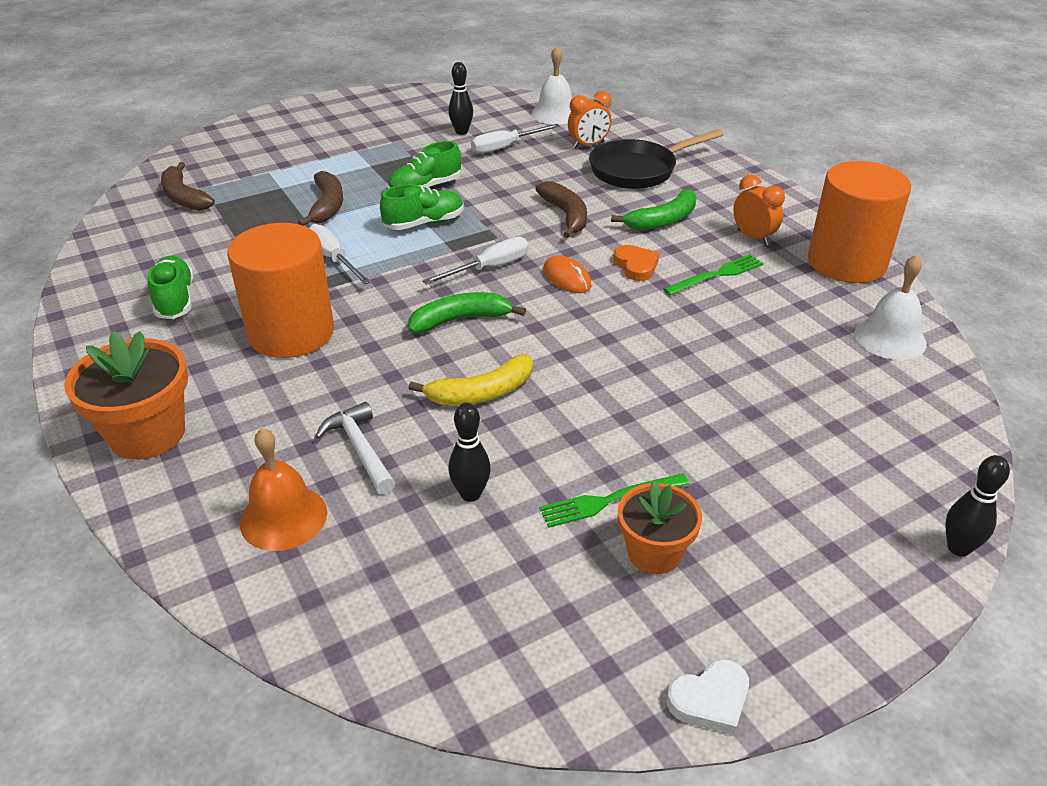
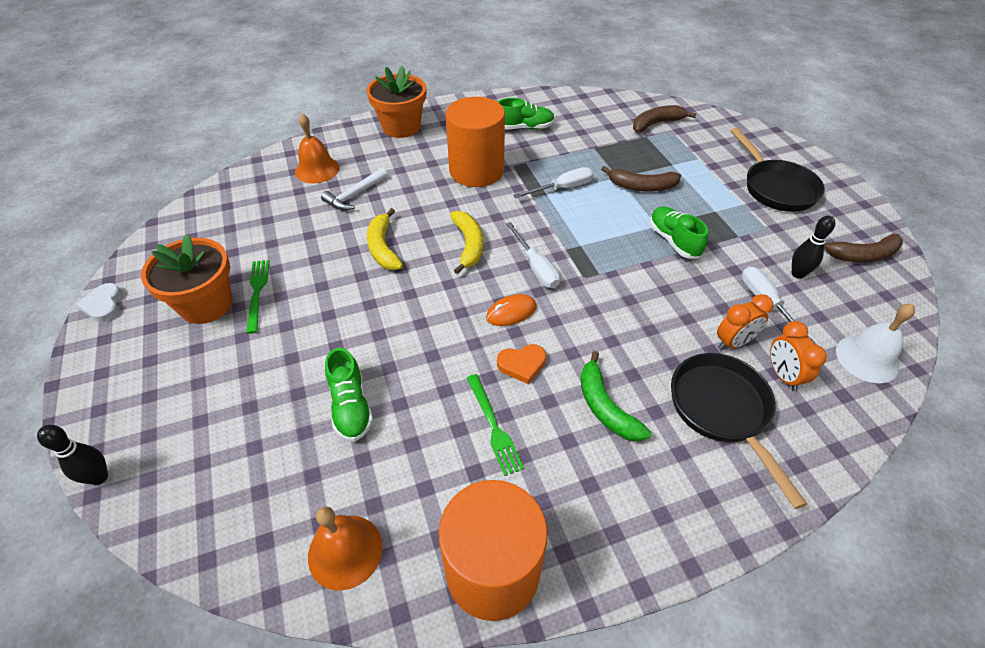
camera: 100 degrees right, 10 degrees up
(326, 133) = (776, 188): none -> black pan
(360, 449) = (355, 195): white hammer -> white hammer turned 150 degrees clockwise
(424, 223) = (611, 236): green shoe -> green shoe (351, 406)
(461, 320) = (468, 245): green banana -> yellow banana
(470, 494) = (296, 234): black bowling pin -> none
(566, 215) = (619, 329): brown banana -> brown banana (861, 255)
(654, 553) = (206, 304): orange flower pot -> orange flower pot, size x1.54
(753, 237) = (560, 485): orange clock -> orange clock (733, 342)
(890, 338) = (345, 551): white bell -> orange bell

